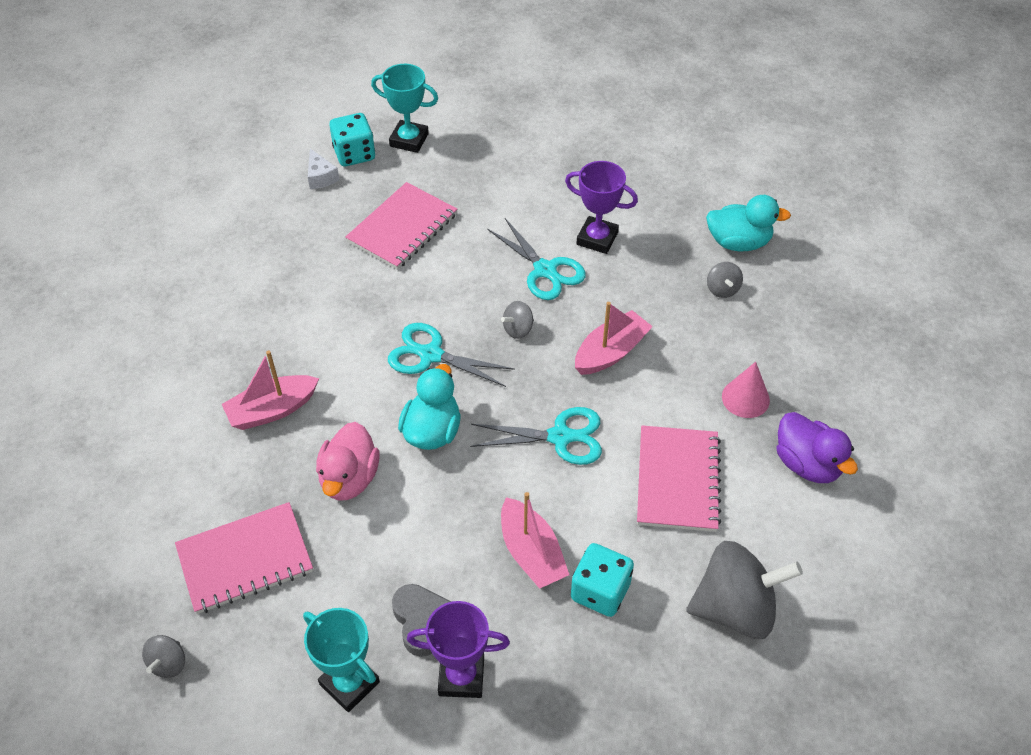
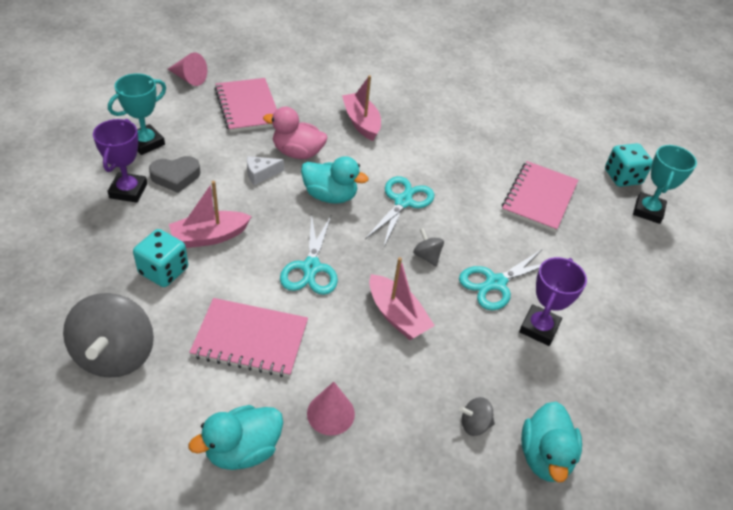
camera: 90 degrees right, 5 degrees down
(168, 663) = (189, 78): grey spinning top -> pink cone
(321, 177) = (591, 157): white cheese -> white cheese (261, 174)
(402, 228) = (539, 198): pink notebook -> pink notebook turned 75 degrees clockwise
(807, 464) = (243, 450): purple duck -> turquoise duck

